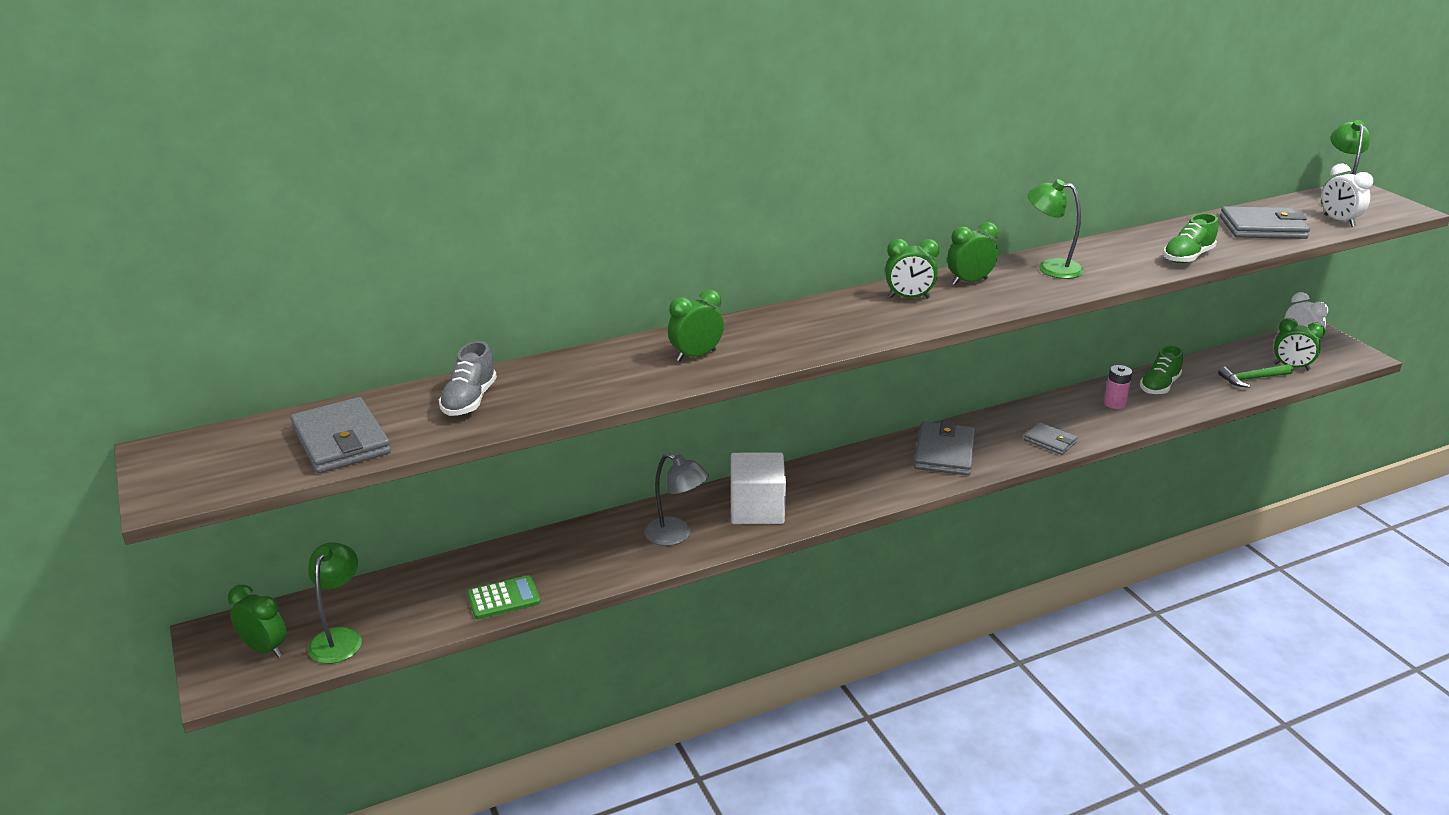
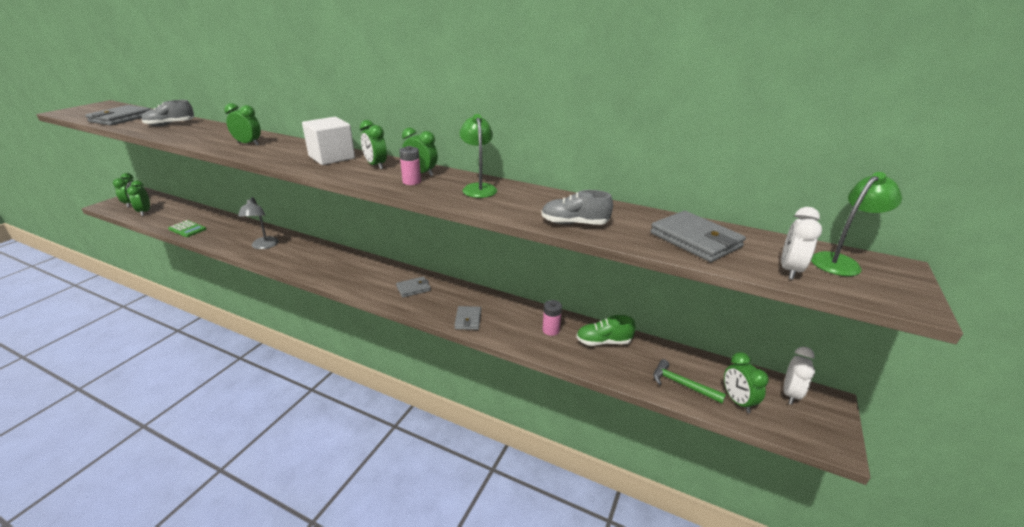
camera: 50 degrees right, 0 degrees up
(339, 638) = (144, 212): green lamp -> green clock
(757, 509) = (303, 257): white cube -> white cube (331, 157)
(944, 453) = (413, 288): grey wallet -> grey wallet, size x0.59
(993, 293) = (411, 181): none -> pink battery
(1187, 257) = (574, 223): green shoe -> grey shoe

